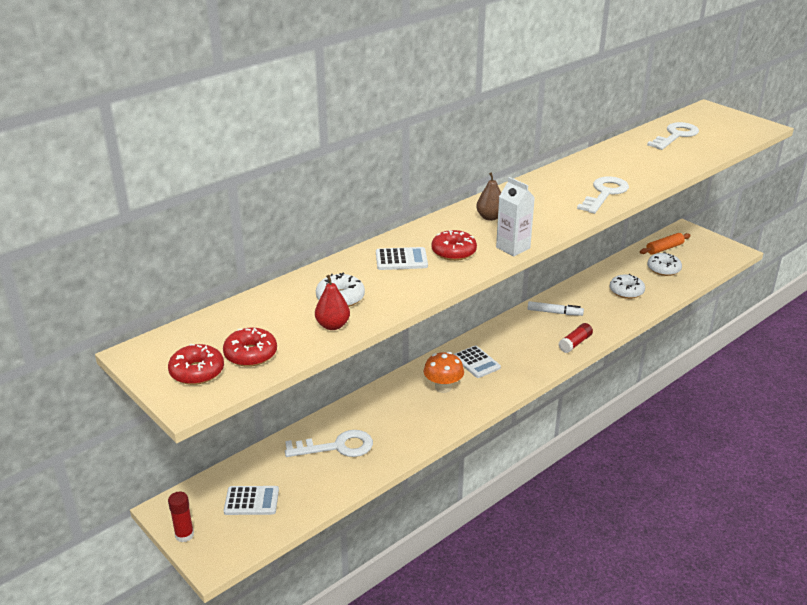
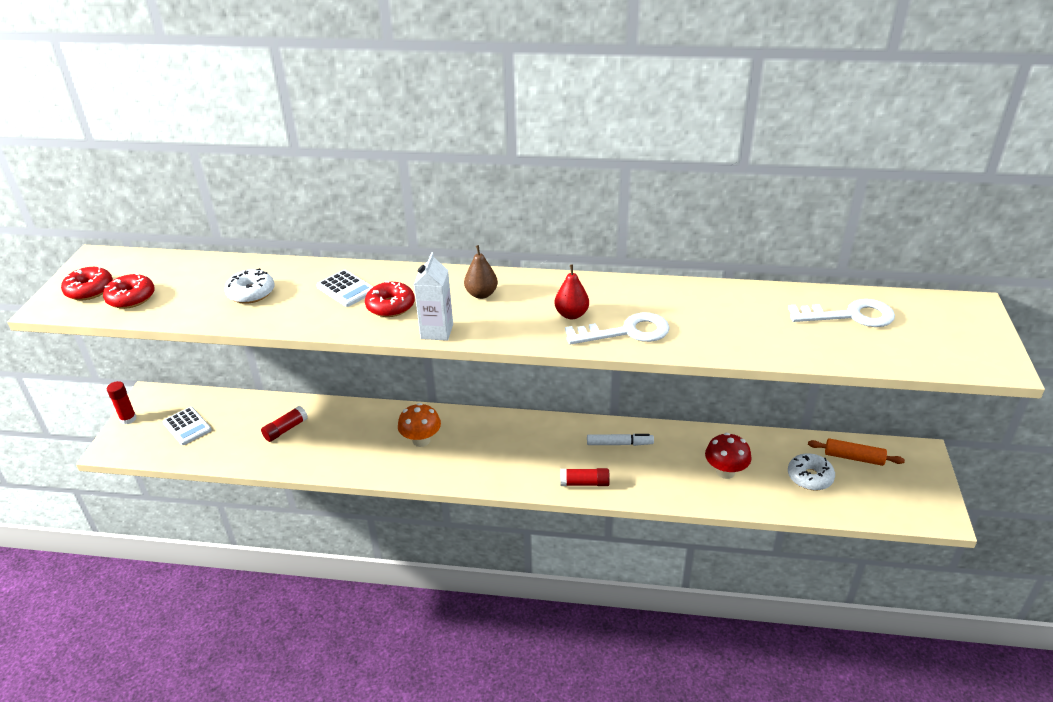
camera: 50 degrees right, 5 degrees up
(333, 325) = (205, 310): red pear -> red pear (571, 314)
(337, 447) = (285, 429): white key -> red glue stick
(476, 362) = (479, 439): white calculator -> none
(554, 312) = (619, 444): white marker -> white marker turned 60 degrees counterclockwise
(626, 291) = (725, 471): white donut -> red mushroom

